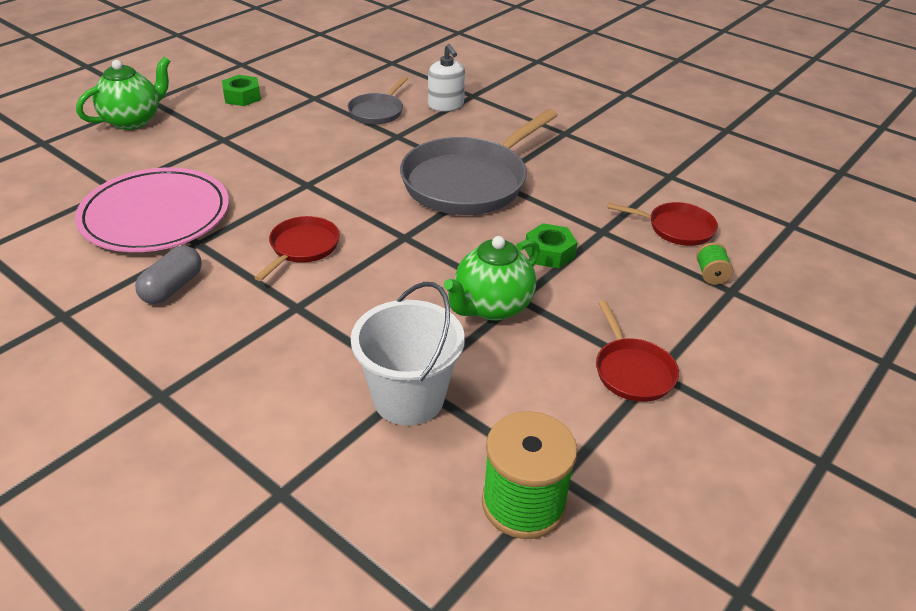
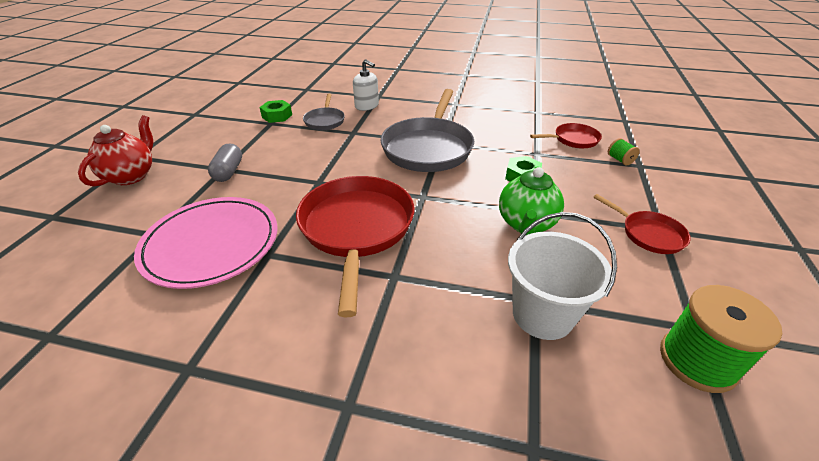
camera: 25 degrees left, 0 degrees up
(133, 121) = (131, 176): green teapot -> red teapot
(172, 287) = (276, 300): grey capsule -> grey capsule (228, 172)
(242, 97) = (213, 136): green nut -> green nut (277, 116)
(302, 247) = (357, 229): red pan -> red pan, size x2.01

